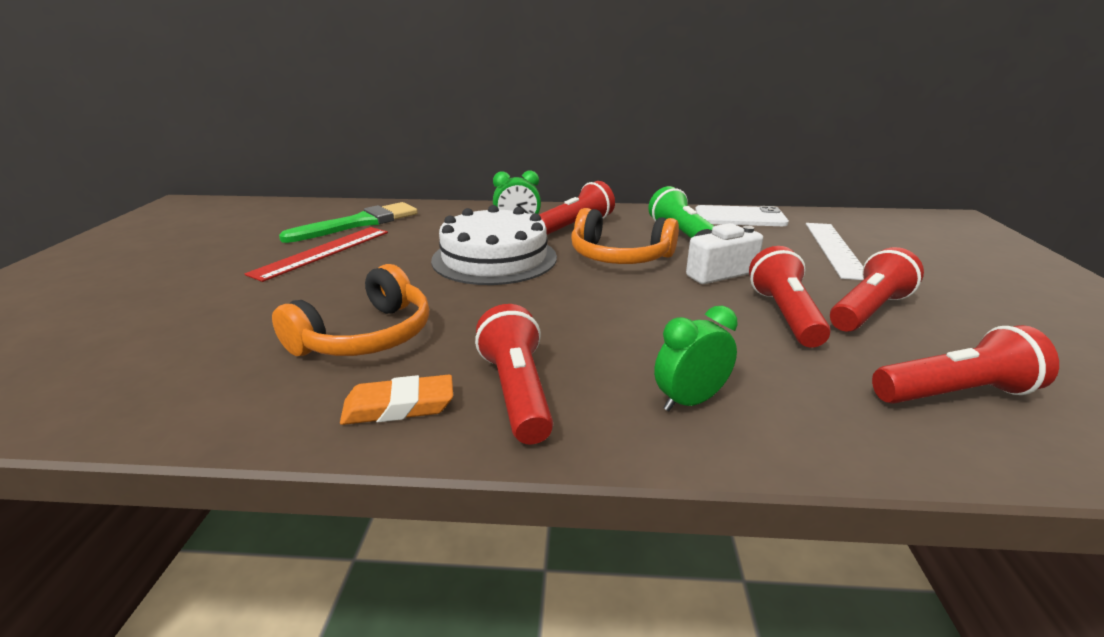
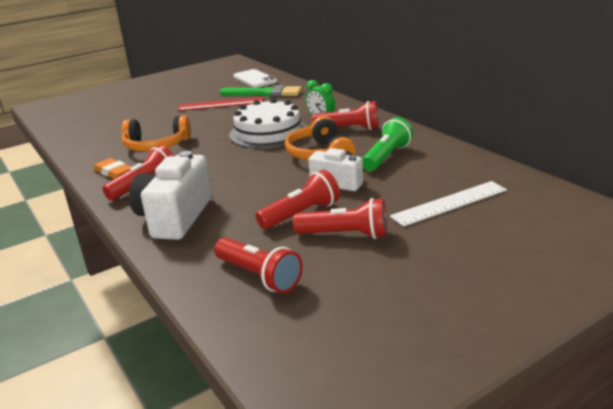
camera: 55 degrees right, 0 degrees up
(690, 401) = (175, 217): green clock -> white camera
(740, 217) = (461, 160): white phone -> white phone (254, 79)

